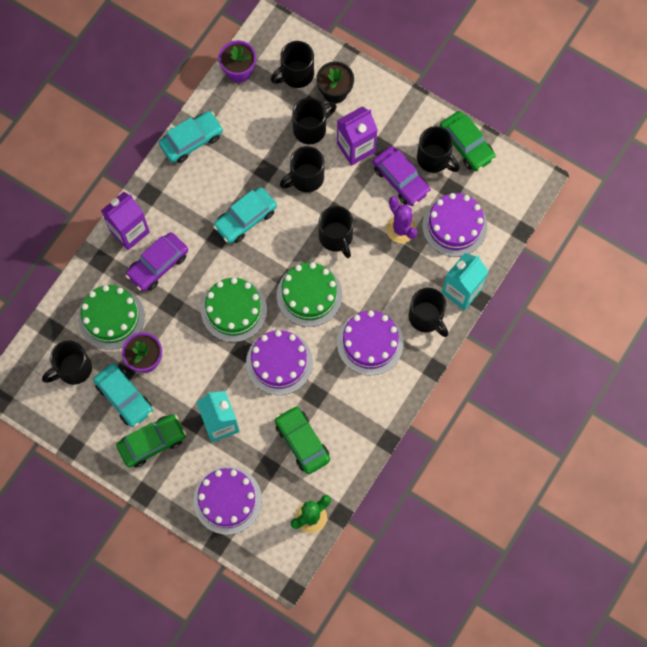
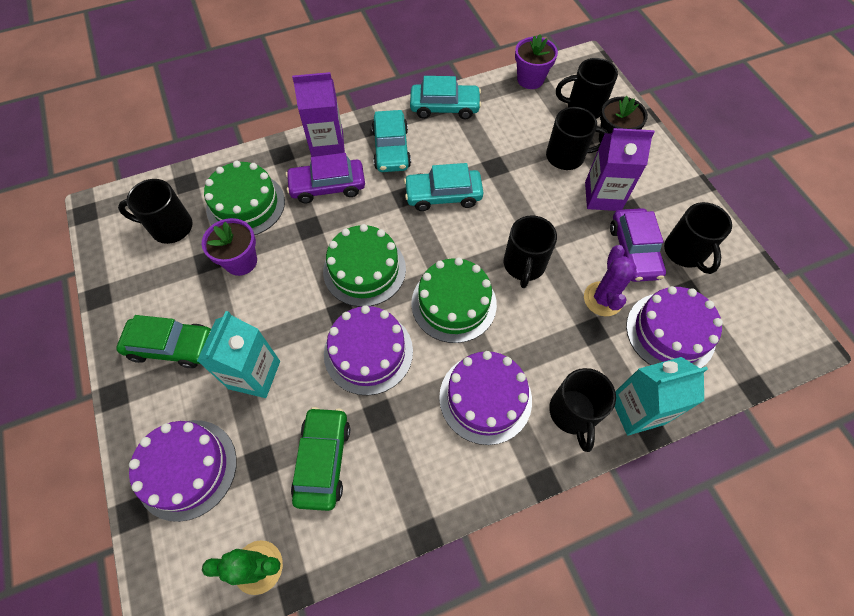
camera: 35 degrees right, 10 degrees down
(124, 397) = (189, 283): turquoise car -> turquoise car (391, 149)
(305, 178) = (531, 194): black mug -> none
(466, 145) = (732, 259): green car -> none

